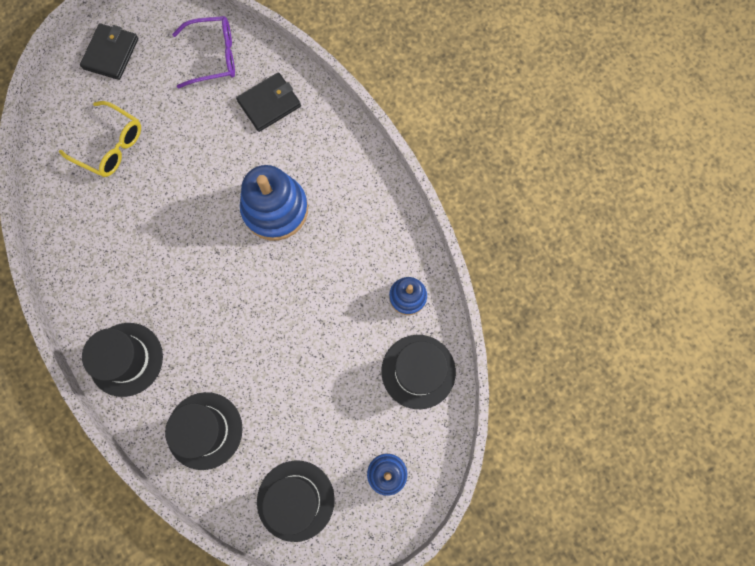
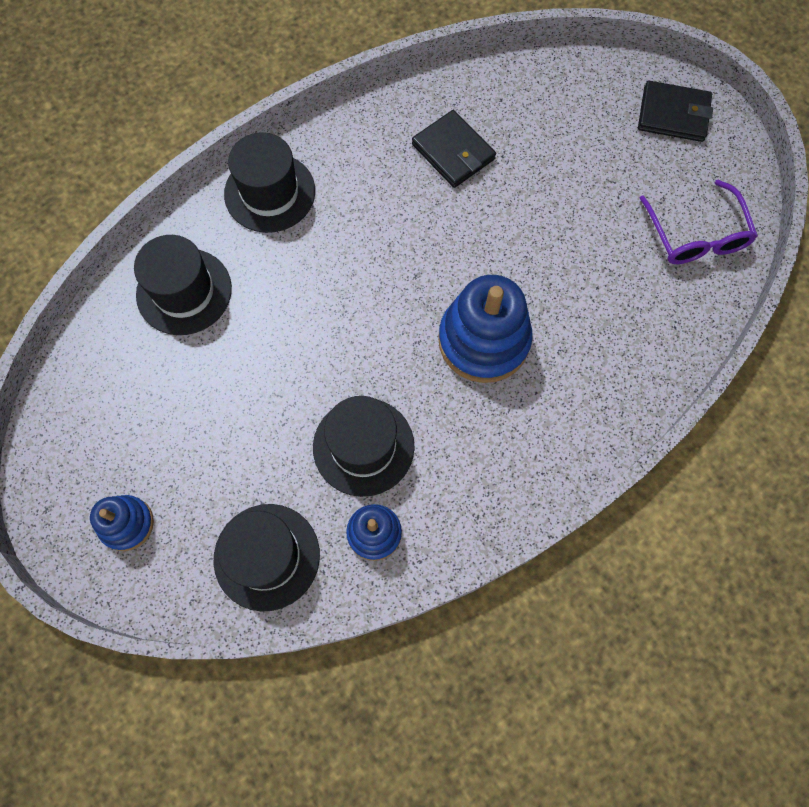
camera: 85 degrees right, 5 degrees down
(110, 145) = (544, 133): yellow glasses -> none
(269, 104) = (639, 314): black wallet -> black wallet (453, 152)
(295, 500) = (96, 409): black hat -> black hat (363, 446)

